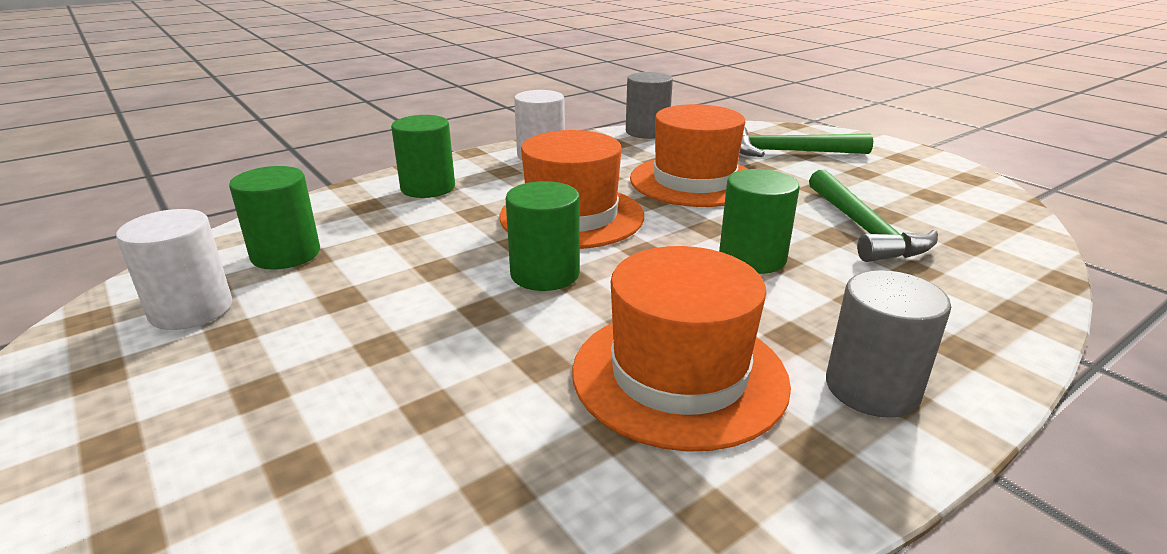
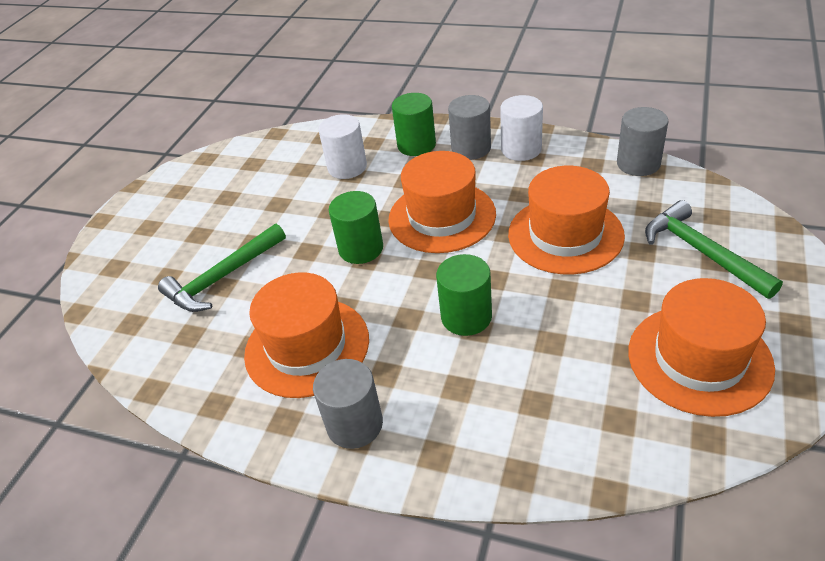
camera: 60 degrees right, 15 degrees up
(191, 310) = (232, 175): white cylinder -> white cylinder (347, 167)
(286, 254) = (297, 160): green cylinder -> none
(492, 170) = (471, 148): none -> grey cylinder
(863, 229) = (579, 352): green hammer -> green hammer (222, 277)
(915, 194) = (699, 359): none -> orange hat

